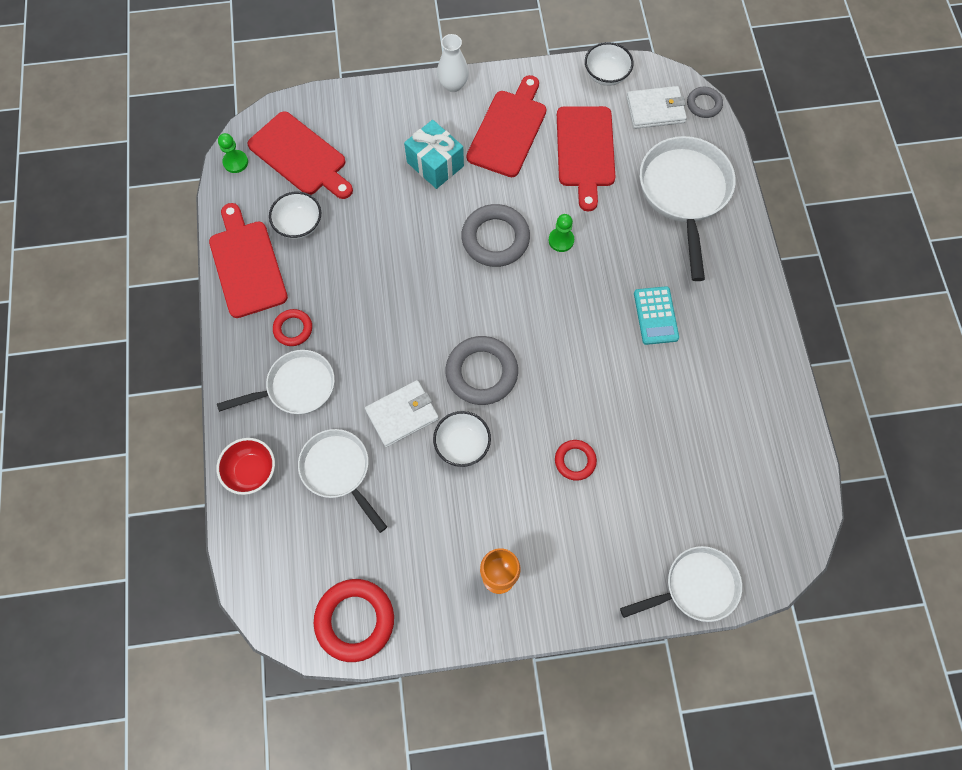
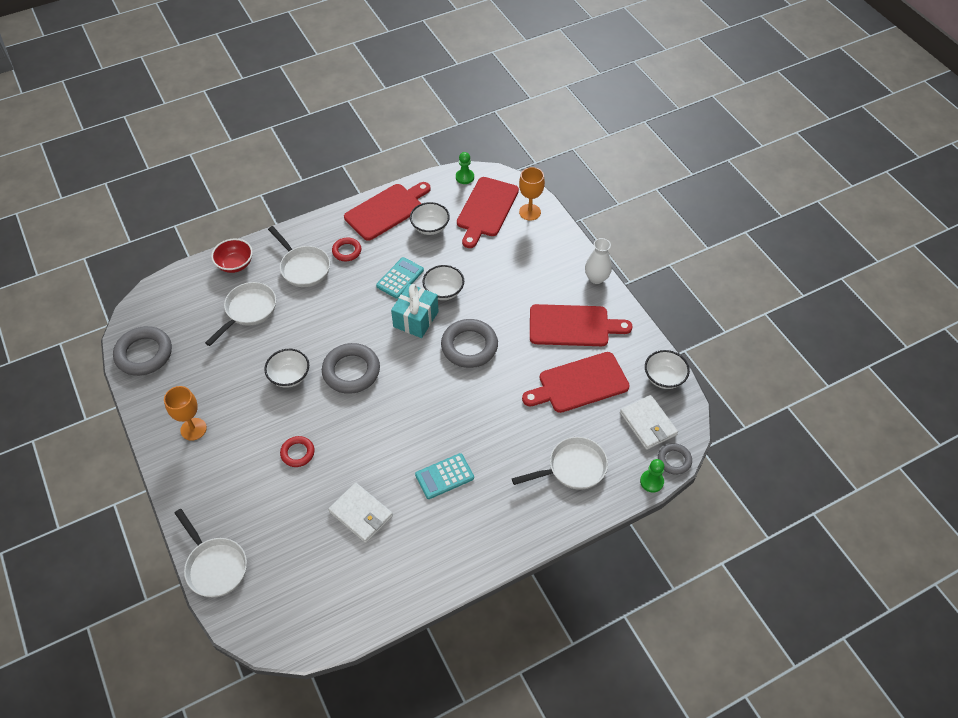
camera: 70 degrees right, 15 degrees down
(326, 114) = (530, 212): none -> orange goblet
(355, 620) = (144, 354): red ring -> grey ring
(364, 281) = (400, 278): none -> turquoise calculator
(402, 414) = (302, 333): white wallet -> white wallet (361, 514)
(405, 240) = (443, 291): none -> white bowl
(435, 164) = (518, 289): turquoise gift -> turquoise gift (416, 319)
(561, 240) = (487, 390): green pawn -> green pawn (651, 481)
(684, 194) = (572, 468): white pan -> white pan, size x0.66

